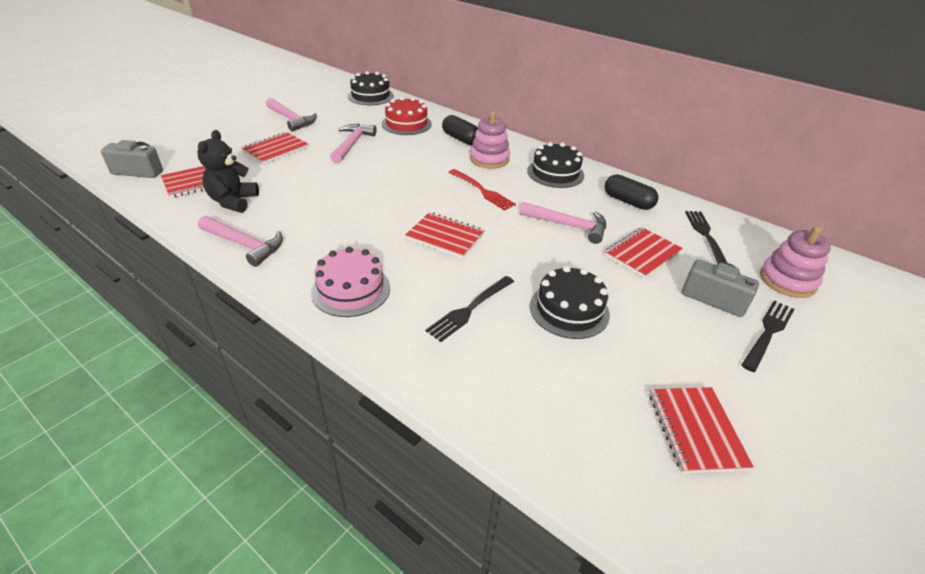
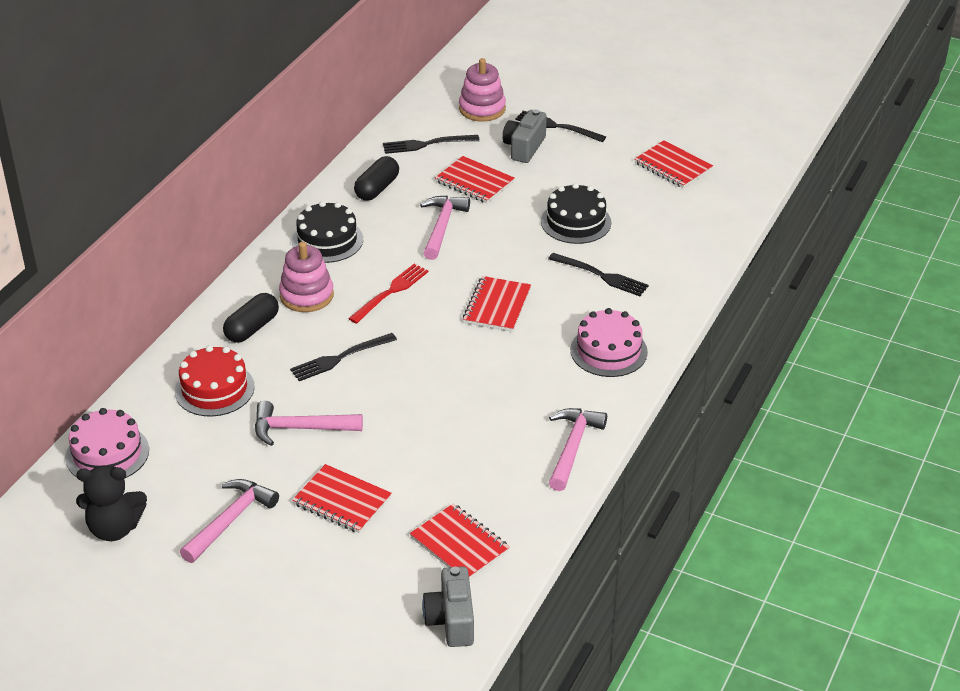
camera: 100 degrees left, 0 degrees up
(233, 201) = (492, 490): black teddy bear -> black teddy bear (115, 528)
(370, 96) = (107, 453): black cake -> pink cake
(414, 163) = (340, 358): none -> black fork
(695, 430) = (673, 167): red notebook -> red notebook turned 60 degrees clockwise

